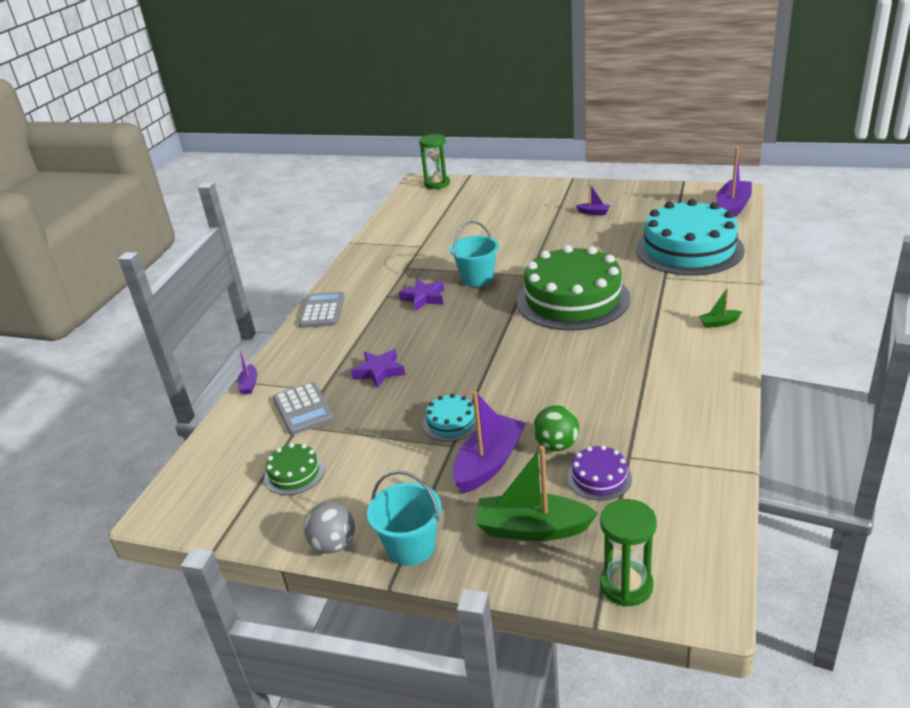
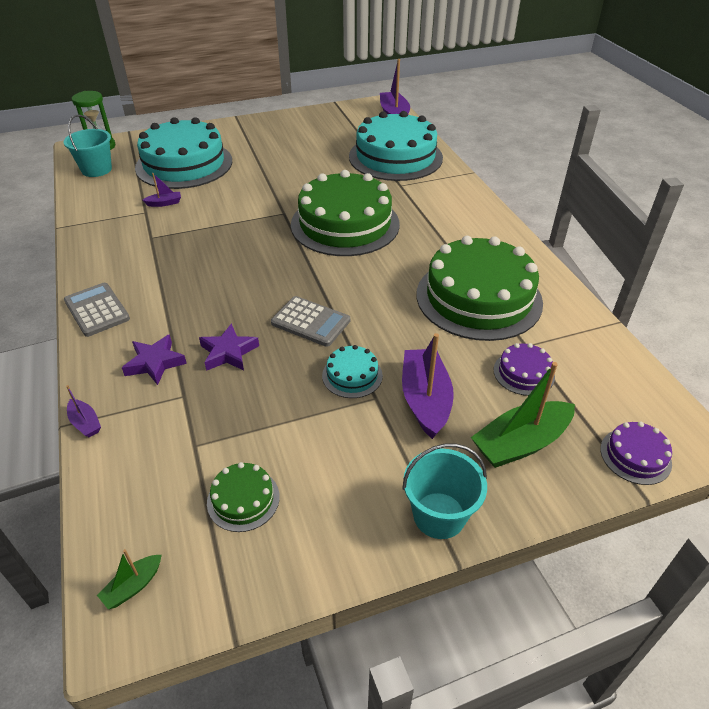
camera: 40 degrees left, 10 degrees up
(303, 409) = (182, 424): grey calculator -> grey calculator (310, 322)
(334, 545) = (364, 554): grey ball -> none
(424, 298) = (201, 263): purple star -> purple star (155, 363)
(477, 278) = (237, 229): turquoise bucket -> turquoise bucket (96, 169)
(487, 213) = (184, 164): none -> turquoise cake
(556, 445) = (463, 359): green ball -> none
(594, 212) = (286, 143): purple boat -> purple boat (164, 203)
(626, 585) = (635, 456): green hourglass -> purple cake
(629, 400) = (478, 298): none -> green cake
(719, 323) = (478, 211): green boat -> green boat (133, 586)

